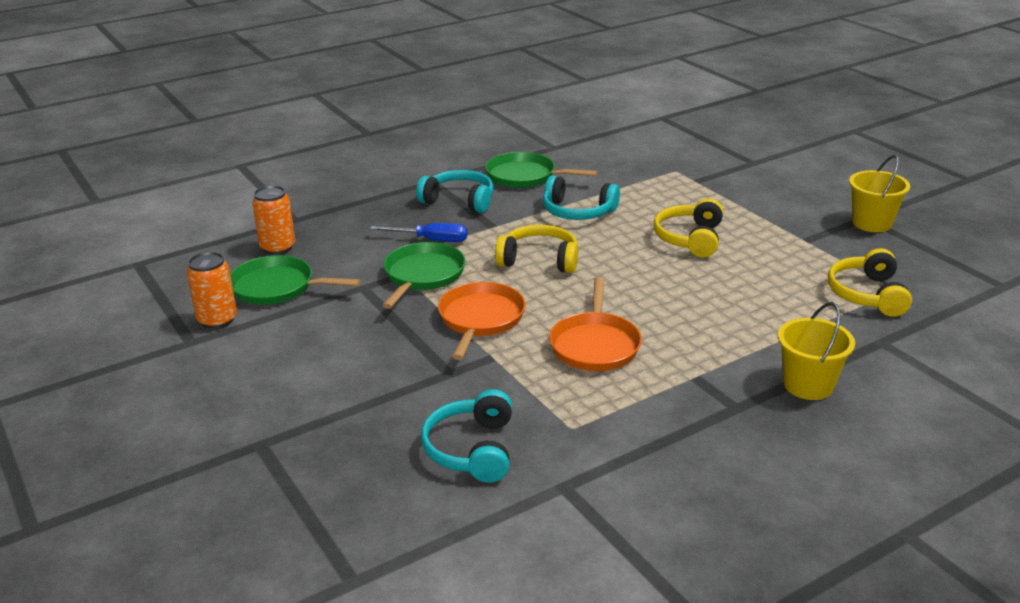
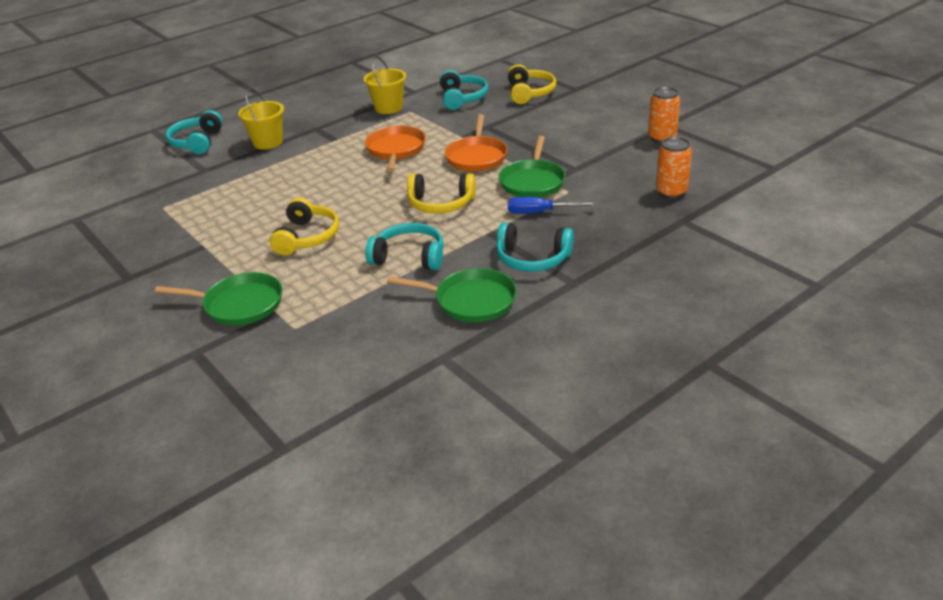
camera: 175 degrees right, 5 degrees up
(277, 287) = (641, 162): green pan -> green pan (240, 304)
(867, 294) = (187, 201): yellow headphones -> yellow headphones (529, 93)
(872, 223) = (127, 271): yellow bucket -> yellow bucket (388, 108)
(938, 402) = (197, 142): none -> turquoise headphones

